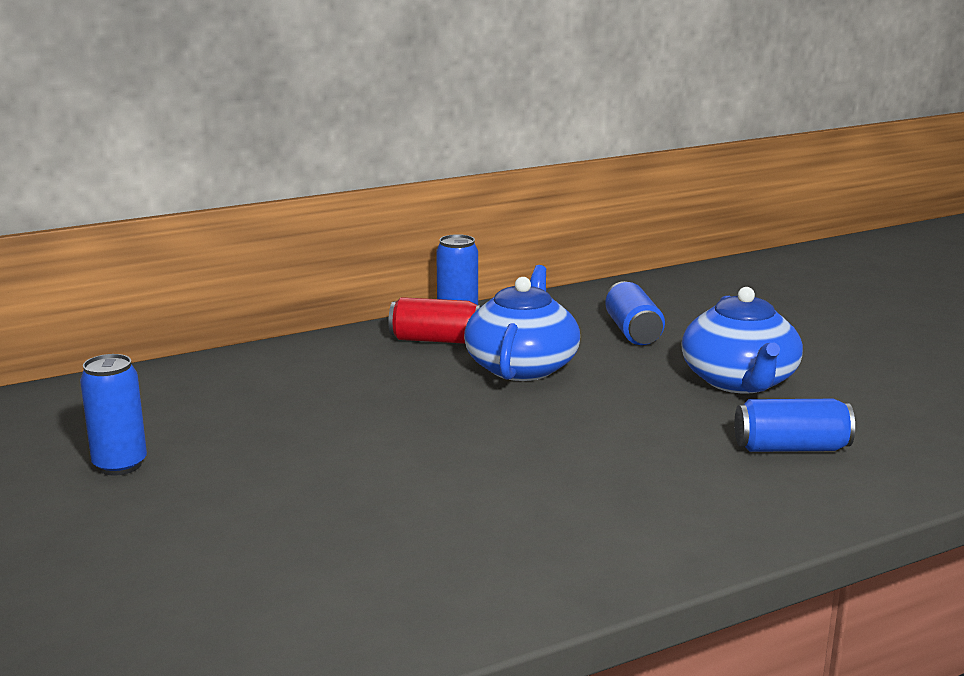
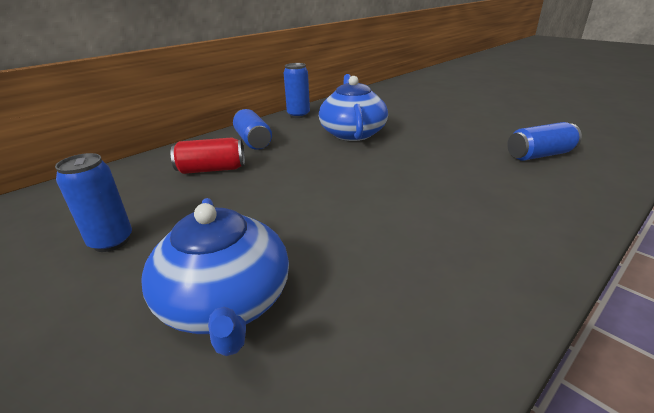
camera: 15 degrees left, 10 degrees up
(436, 340) = (293, 126): red can -> red can (212, 169)
(633, 331) = (395, 109): blue can -> blue can (253, 141)
(739, 381) = (472, 125): blue teapot -> blue teapot (226, 302)

